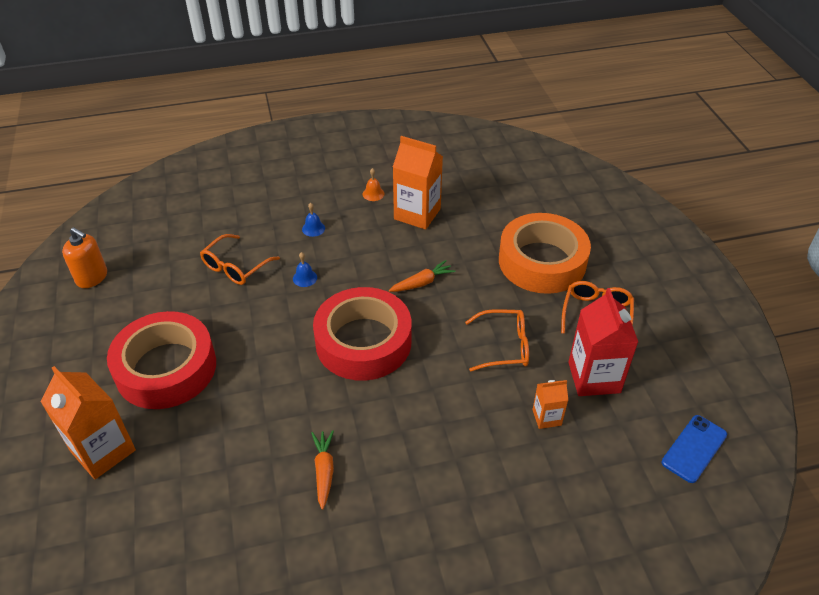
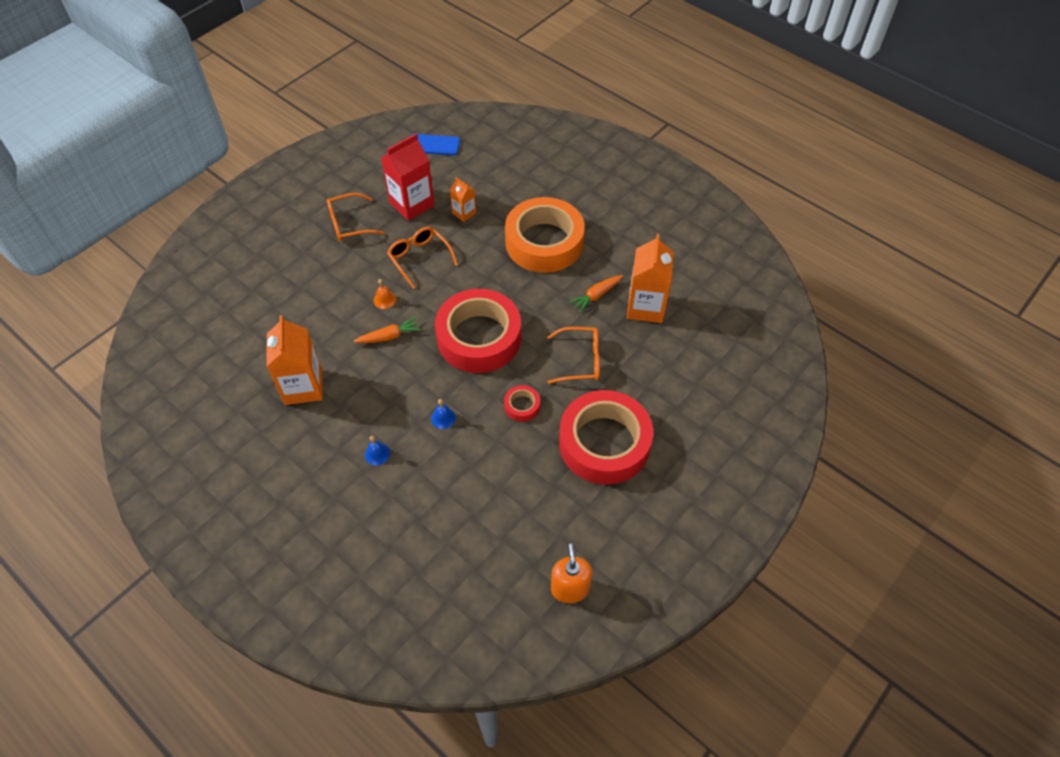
camera: 125 degrees left, 10 degrees up
(103, 451) = (694, 424): orange carton -> orange carton (645, 307)
(236, 267) = (468, 479): orange glasses -> orange glasses (580, 360)
(262, 333) = (522, 406): none -> red tape
(373, 194) = (294, 438): orange bell -> orange bell (384, 299)
(422, 282) = (389, 336): orange carrot -> orange carrot turned 135 degrees clockwise
(542, 261) = (311, 275): orange tape -> orange tape (544, 242)

